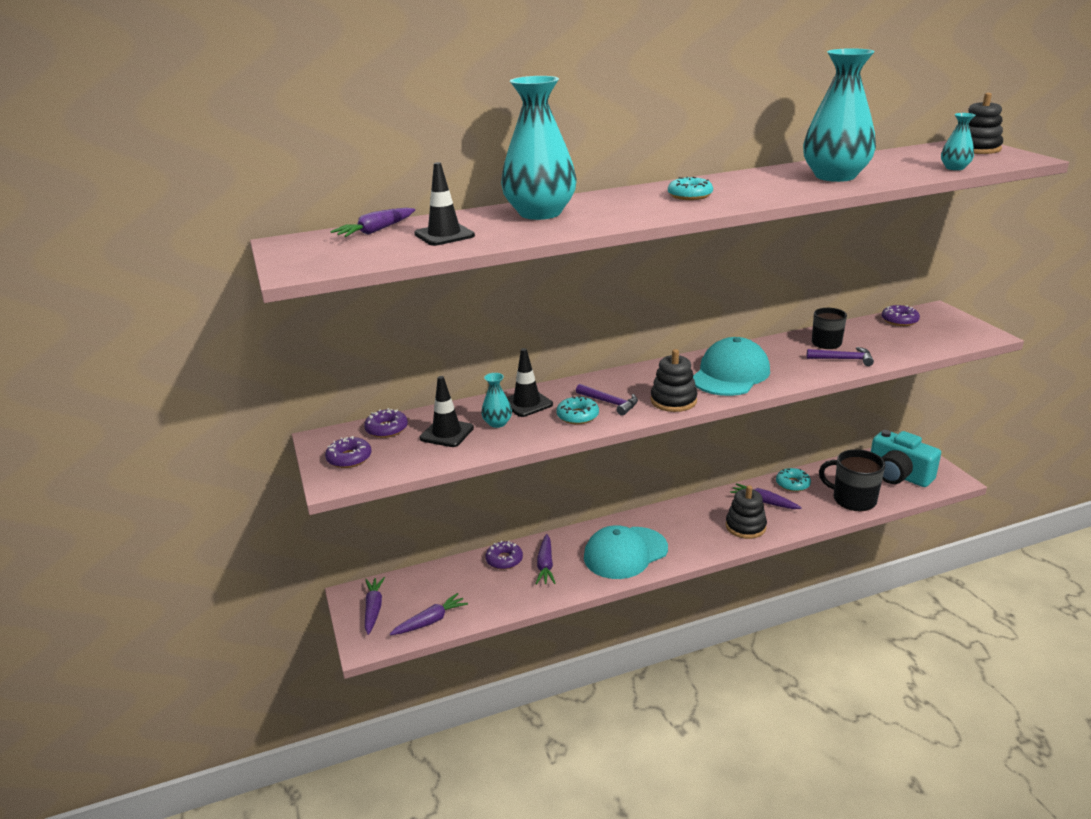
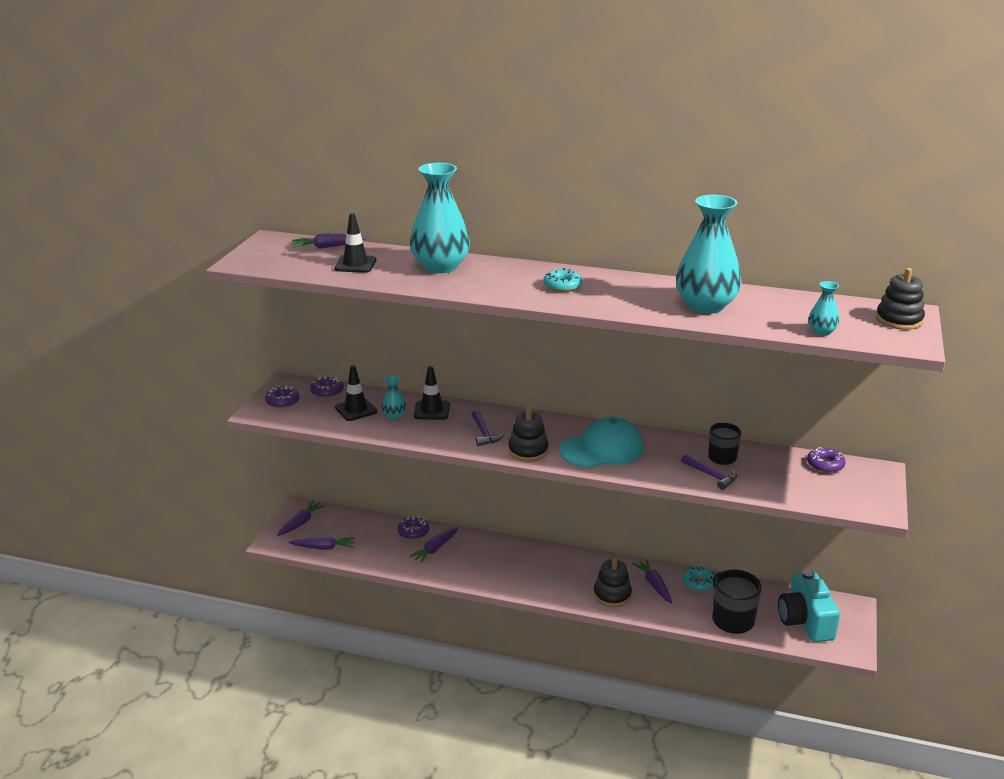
camera: 35 degrees right, 0 degrees up
(577, 416) = (449, 433): turquoise donut -> none
(625, 553) = (498, 568): turquoise cap -> none

